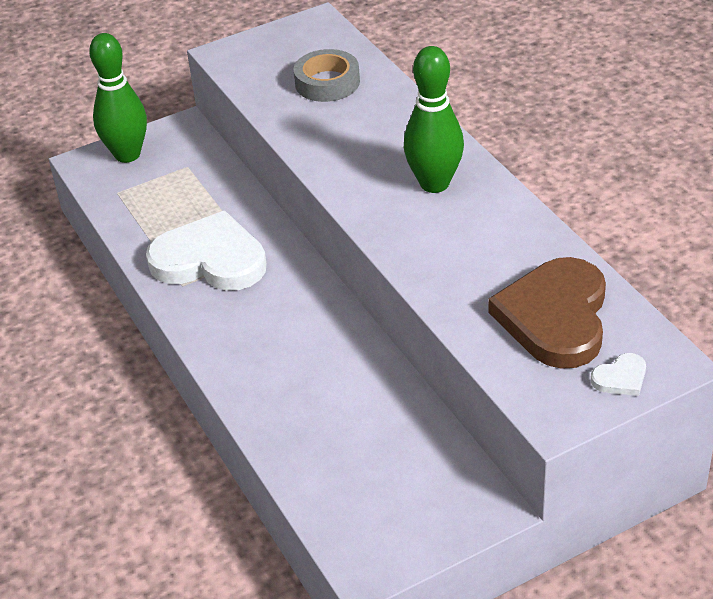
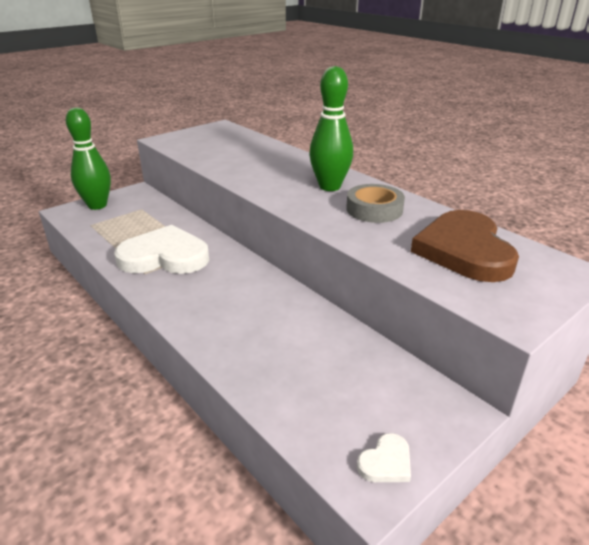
camera: 15 degrees left, 10 degrees down
(327, 82) = (236, 147): grey tape -> grey tape (374, 209)
(620, 378) = (545, 284): white heart -> white heart (386, 462)

